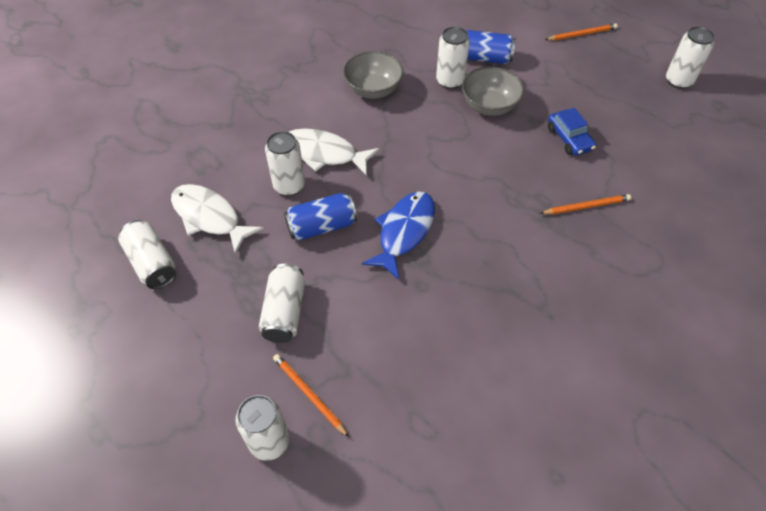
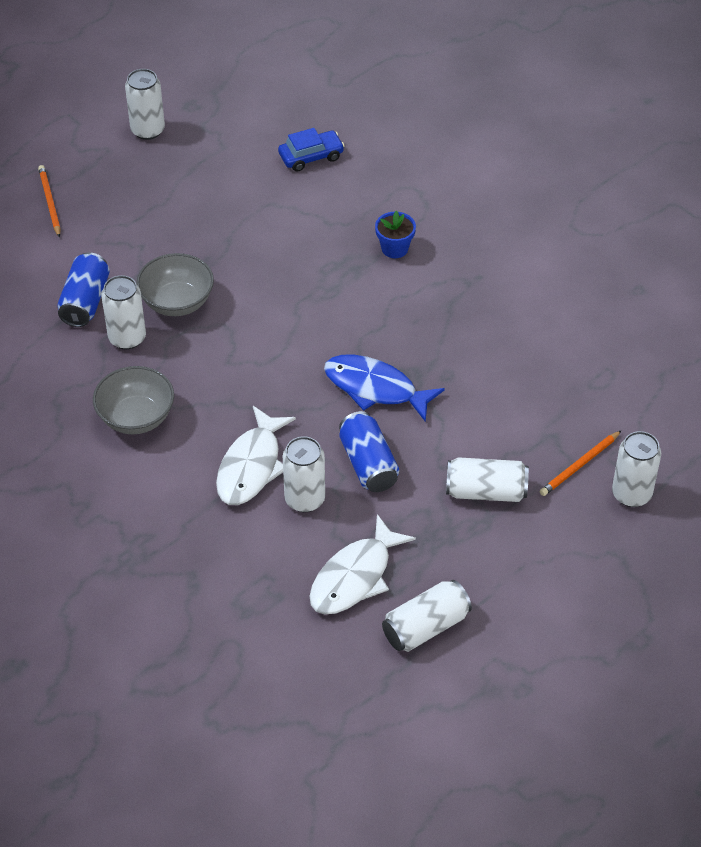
camera: 90 degrees left, 5 degrees down
(569, 138) = (237, 236): blue car -> blue car (311, 156)
(576, 248) = (394, 248): none -> blue flower pot
(586, 206) = (339, 234): orange pencil -> none

